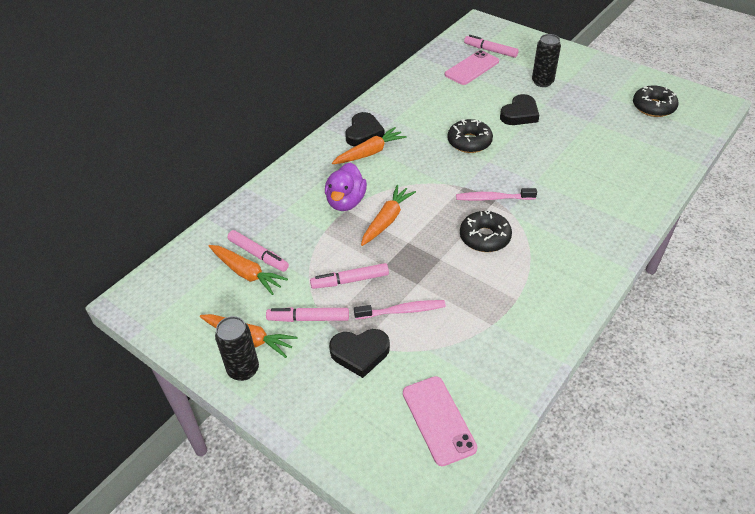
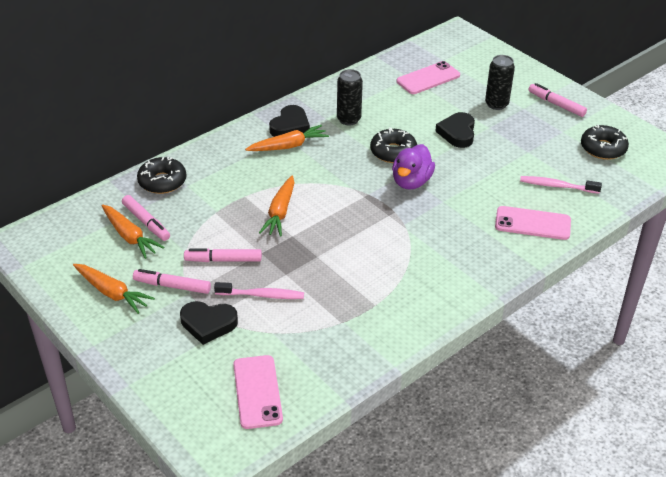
camera: 10 degrees right, 5 degrees down
(243, 369) = (98, 317): black can -> black can (348, 119)
(346, 202) = (247, 188): purple duck -> purple duck (411, 182)
(387, 220) = (280, 212): orange carrot -> orange carrot turned 150 degrees clockwise
(484, 237) = (369, 244): black donut -> black donut (162, 181)
(490, 50) = (456, 63): pink marker -> pink marker (556, 104)
(493, 198) = (393, 210): pink toothbrush -> pink toothbrush (557, 186)
(520, 114) = (457, 133): black heart -> black heart turned 135 degrees clockwise
(625, 188) = (532, 223): none -> pink phone

